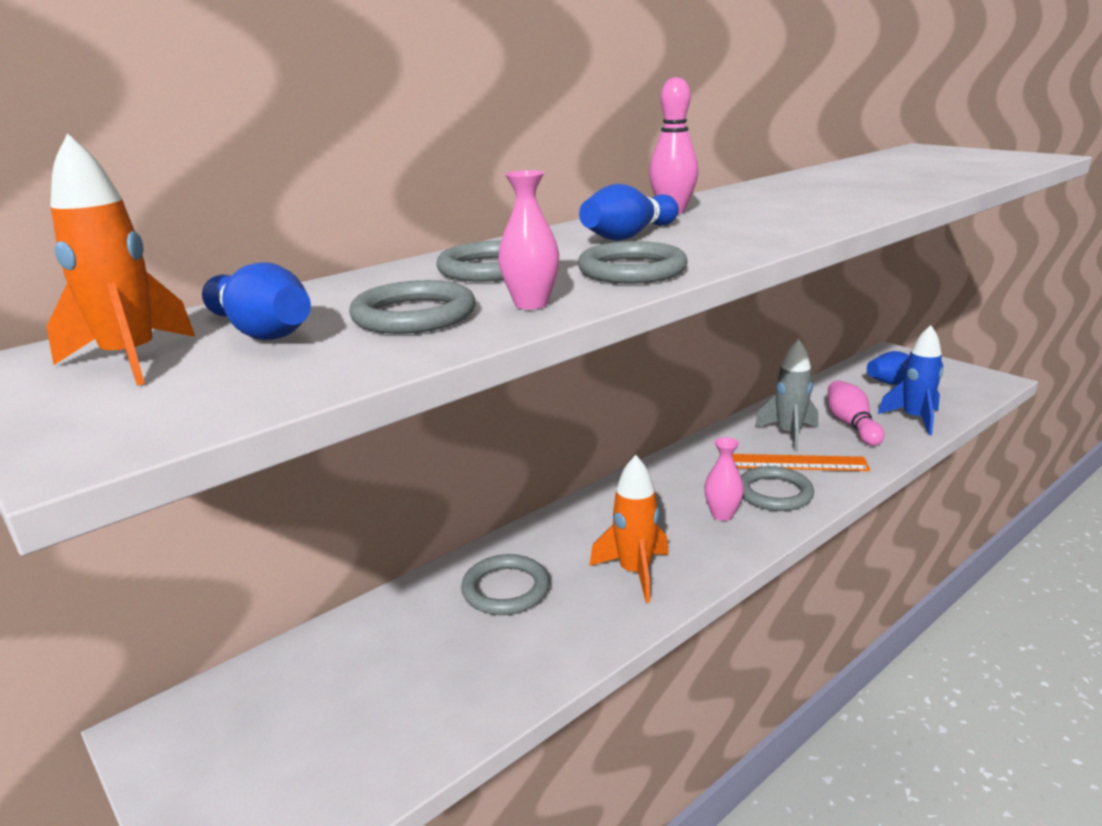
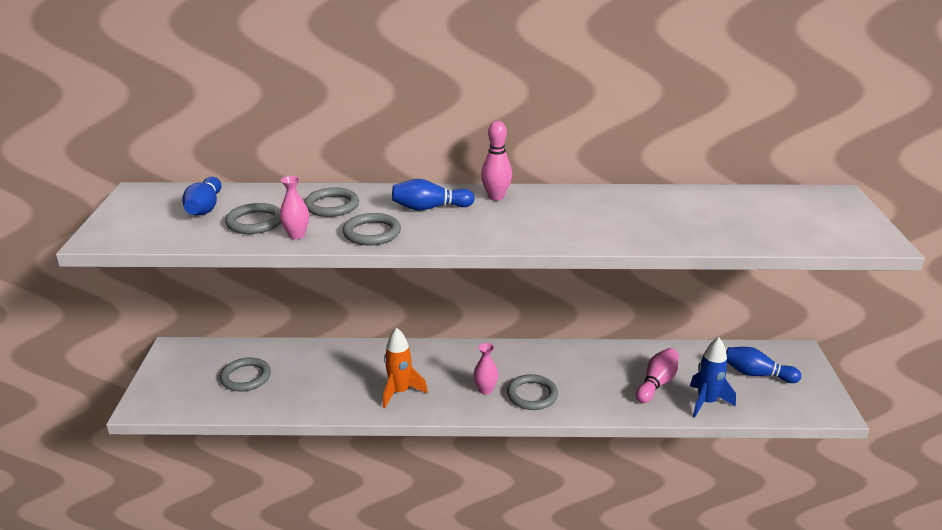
camera: 40 degrees right, 5 degrees up
(131, 360) = (156, 205): orange rocket -> none
(506, 589) = (341, 367): grey ring -> grey ring (246, 377)
(788, 434) = (606, 368): grey rocket -> none
(793, 463) = (575, 385): orange ruler -> none

